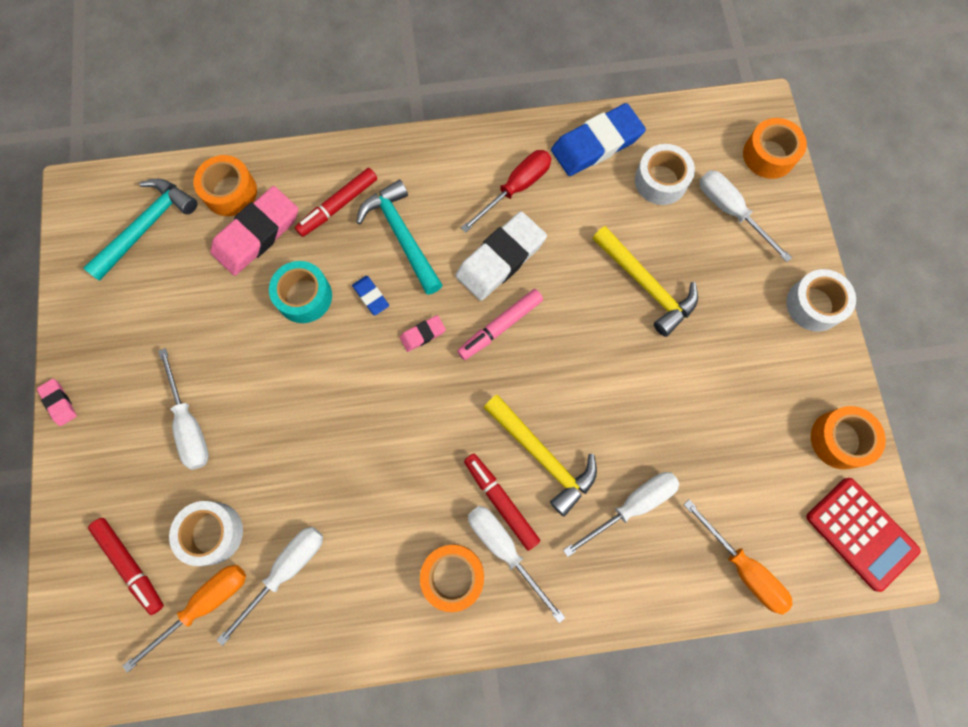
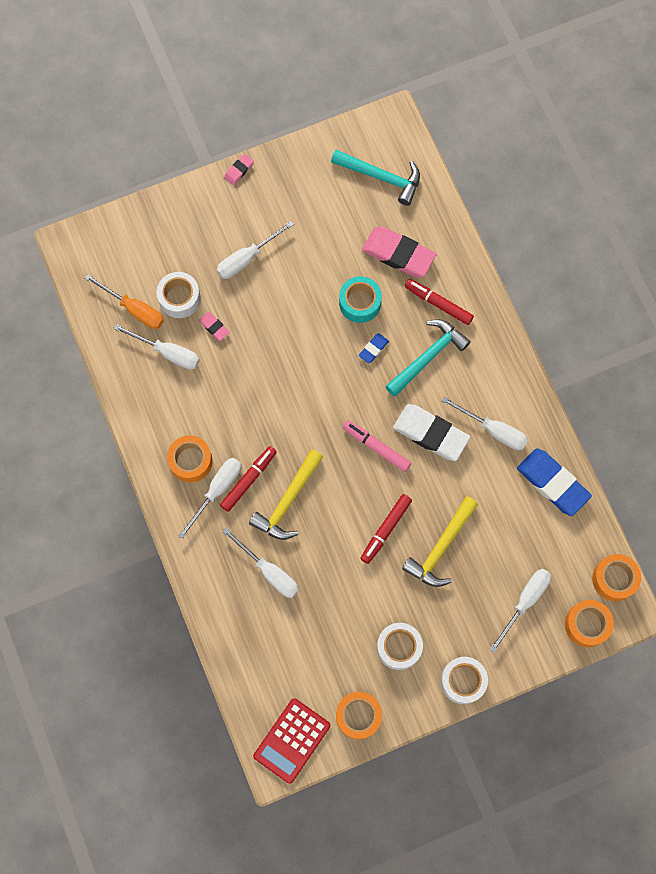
camera: 75 degrees right, 0 degrees up
(130, 564) = (147, 255): red marker -> red marker (386, 529)
(230, 192) = (426, 224): orange tape -> orange tape (614, 579)
(422, 334) = (355, 394): pink eraser -> pink eraser (214, 327)
(516, 188) = (493, 430): red screwdriver -> white screwdriver
(660, 181) = (535, 541): white tape -> white tape (399, 647)
(743, 568) = (245, 658): orange screwdriver -> none

